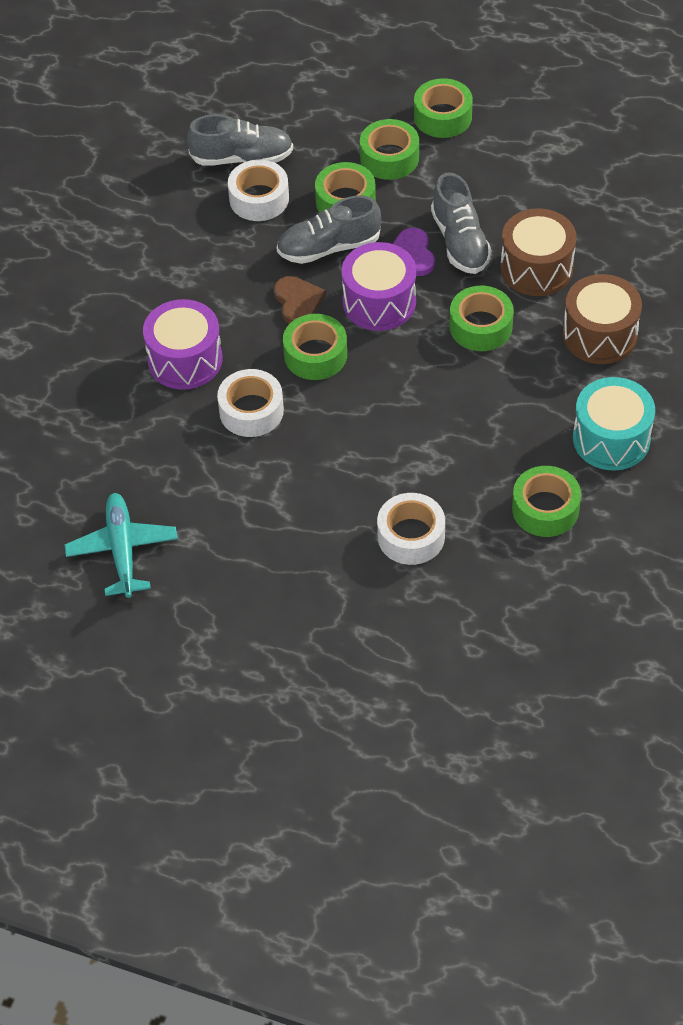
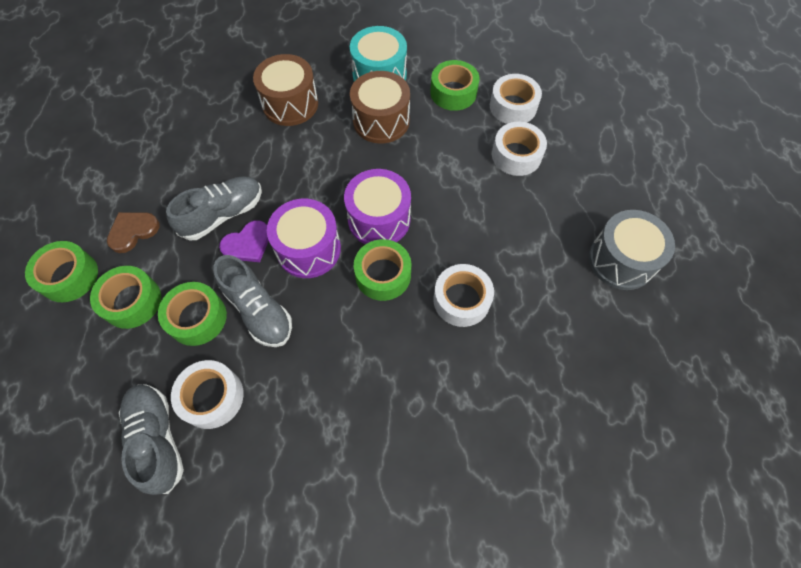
camera: 115 degrees left, 10 degrees up
(123, 550) = (644, 338): turquoise plane -> none
(185, 360) = (433, 378): purple drum -> purple drum (379, 219)
(217, 575) = (621, 260): none -> grey drum
(297, 301) = (330, 311): brown heart -> brown heart (133, 231)
(480, 326) = (309, 174): green tape -> none
(491, 566) = (513, 106): none -> white tape
(536, 268) = (237, 157): brown drum -> brown drum (381, 121)

